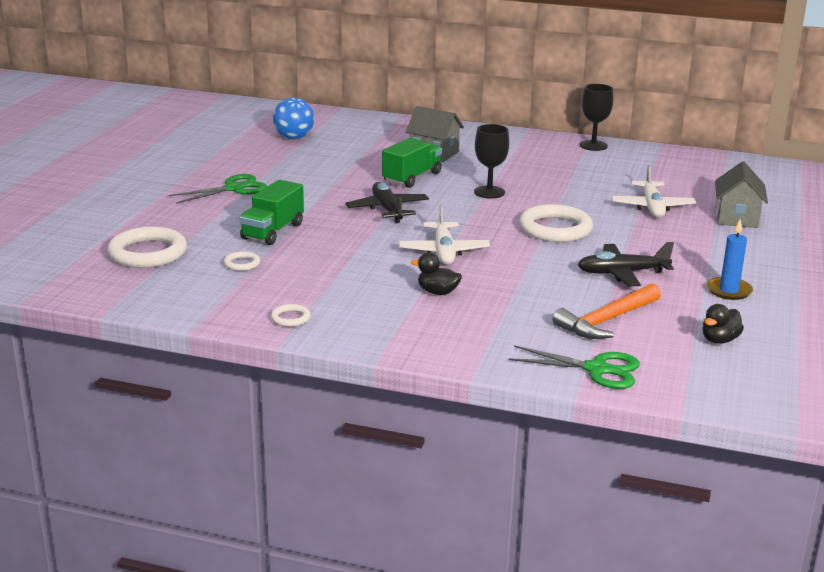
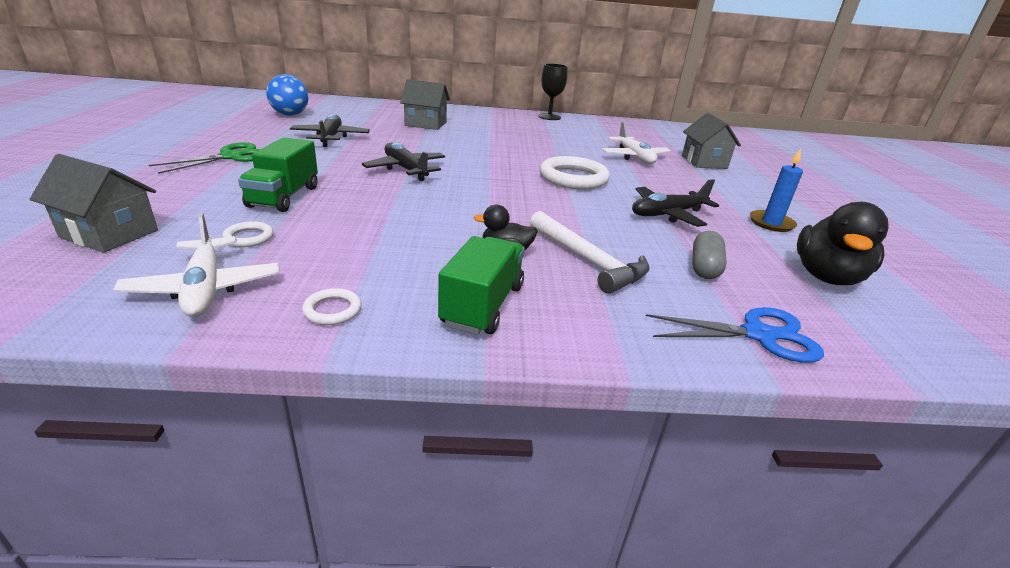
camera: 20 degrees left, 5 degrees up
(148, 253) = (109, 234): white ring -> grey house
(327, 169) = (330, 138): none -> black plane
(412, 178) = (416, 142): green truck -> green truck (483, 305)
(444, 251) = (485, 206): white plane -> white plane (205, 288)
(489, 192) = (493, 151): black goblet -> none
(503, 306) = (588, 261): none -> white hammer
(597, 369) = (759, 335): green scissors -> blue scissors
(606, 321) = (704, 267): orange hammer -> grey capsule
(719, 340) = (826, 277): black duck -> black duck, size x1.81

